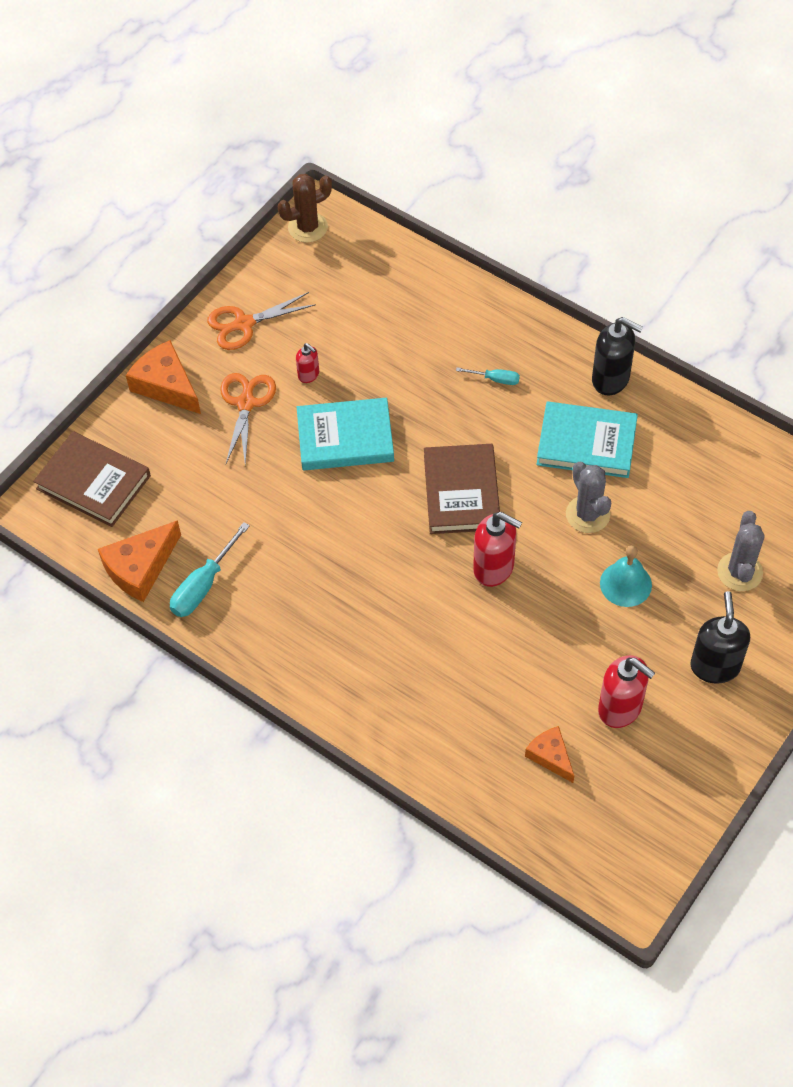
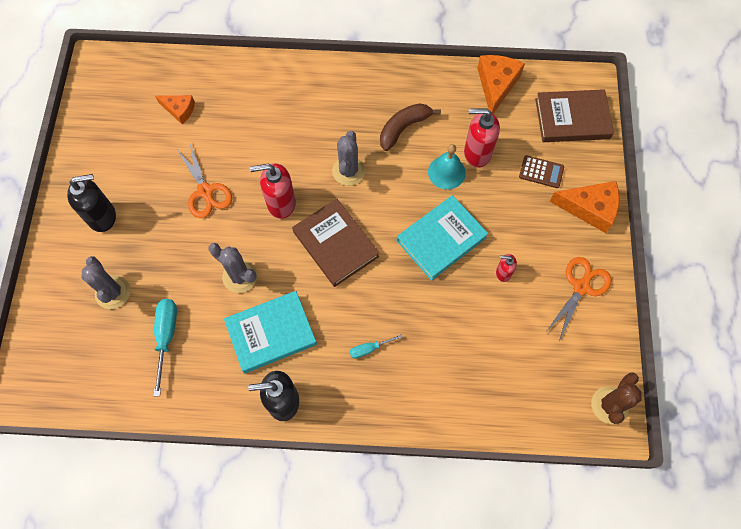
camera: 145 degrees right, 10 degrees up
(181, 446) = (541, 172): none -> brown calculator
(203, 585) = (451, 95): turquoise screwdriver -> turquoise screwdriver (166, 337)
(246, 403) = (527, 226): orange scissors -> orange scissors (205, 191)
(291, 577) = (403, 128): none -> brown banana
(391, 562) = (348, 171): none -> grey cactus
(620, 708) = (151, 158): red soap dispenser -> red soap dispenser (477, 153)
(625, 584) = (188, 240): turquoise bell -> turquoise bell (446, 172)
(715, 666) = (102, 216): black soap dispenser -> black soap dispenser turned 75 degrees counterclockwise

